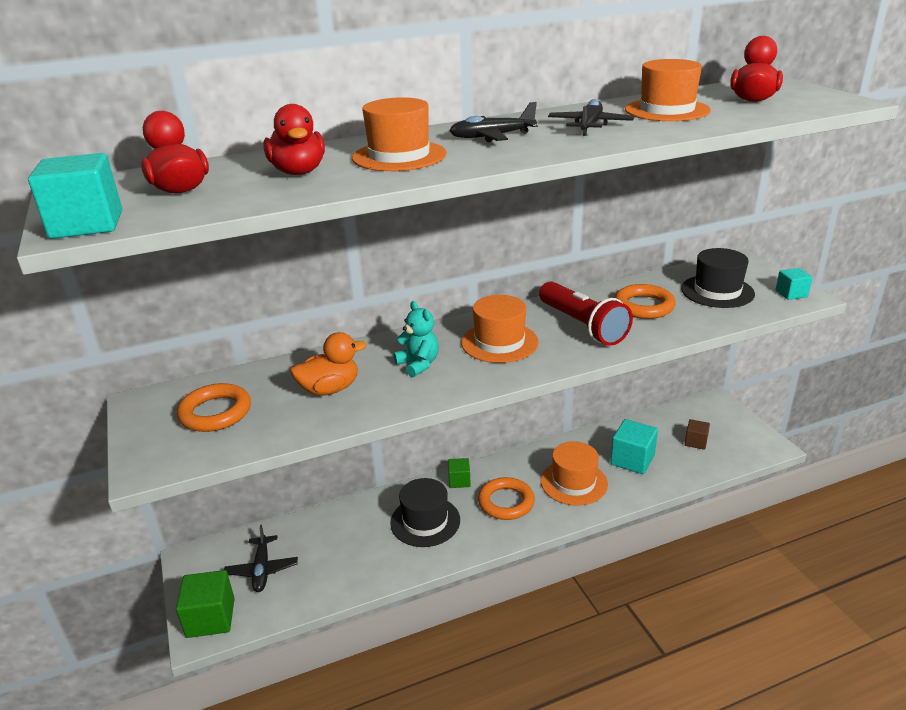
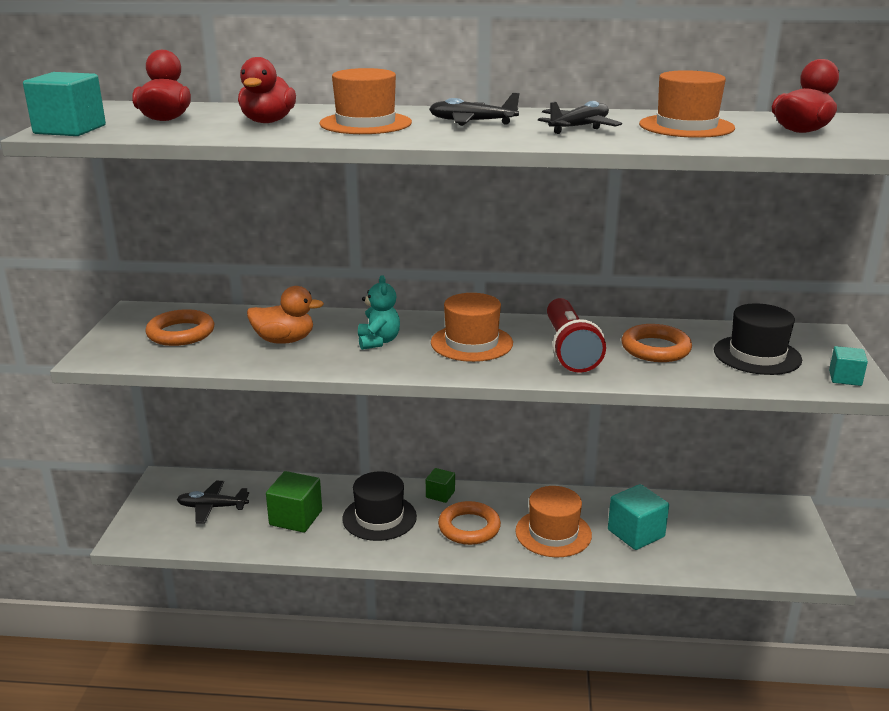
camera: 25 degrees right, 5 degrees down
(210, 618) = (145, 529): green cube -> green cube (296, 518)
(262, 570) = (212, 507): black plane -> black plane turned 75 degrees clockwise
(695, 442) = (726, 539): brown cube -> none

